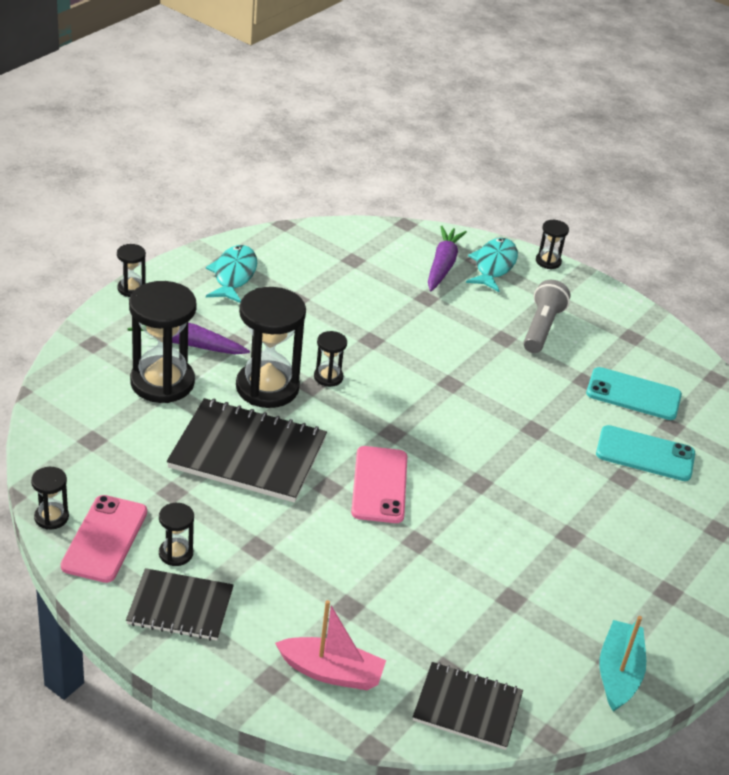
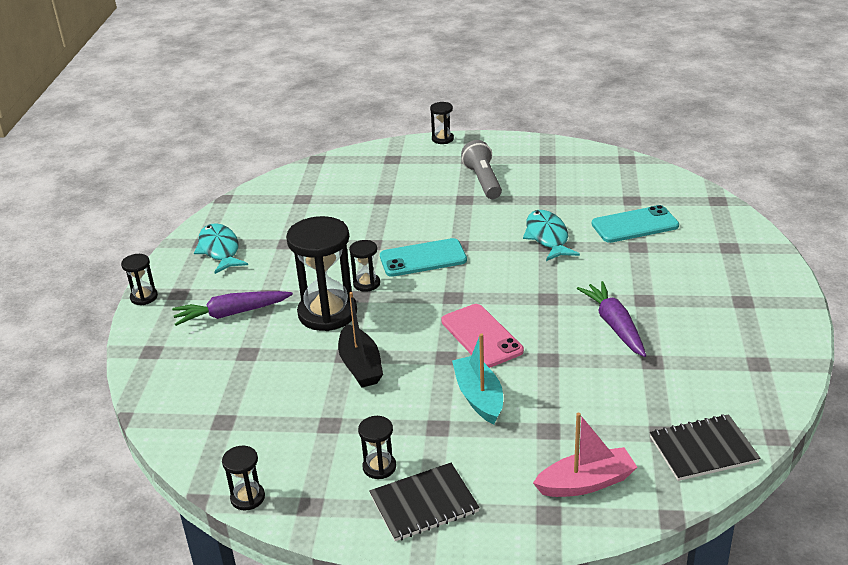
camera: 25 degrees left, 5 degrees down
(104, 539) = (310, 489): pink phone -> none
(162, 382) = (239, 351): black hourglass -> none
(248, 453) = (360, 366): black notebook -> black boat
(442, 265) = (372, 173): purple carrot -> purple carrot (614, 325)
(493, 266) = (408, 158): turquoise fish -> turquoise fish (547, 237)
(618, 673) = (771, 369): turquoise boat -> turquoise boat (479, 397)
(633, 394) = (587, 193): turquoise phone -> turquoise phone (423, 258)

